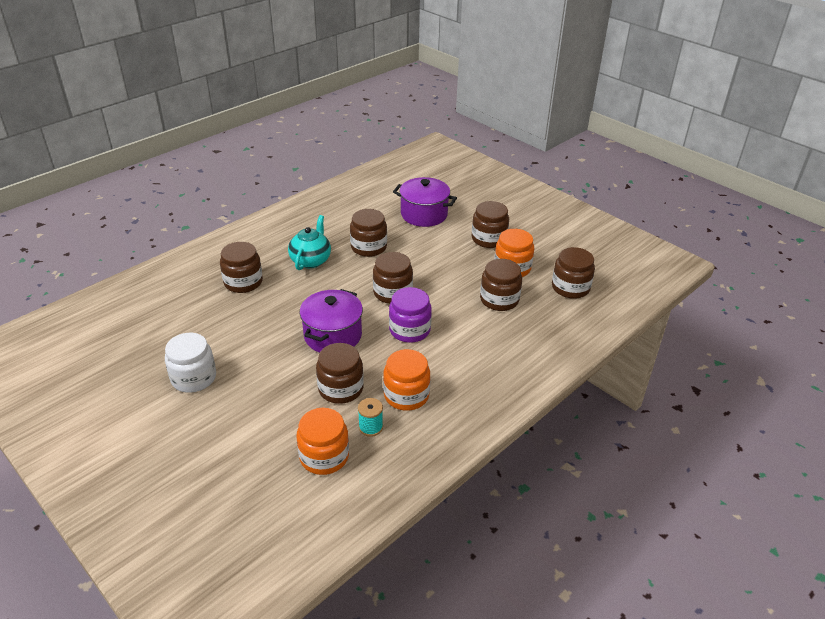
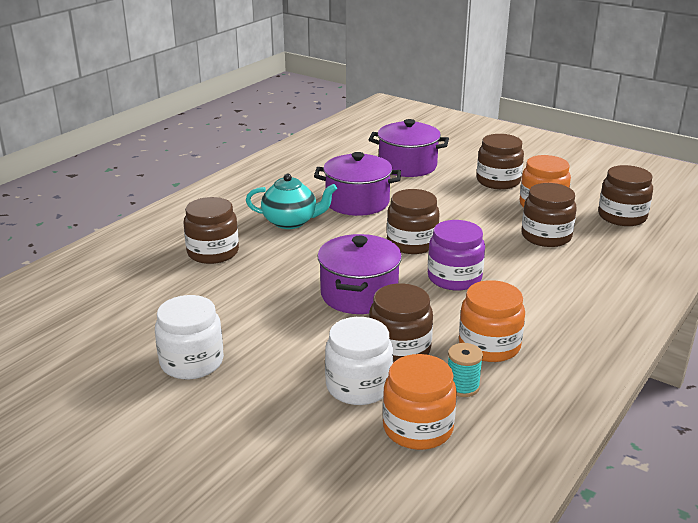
camera: 10 degrees left, 10 degrees down
(298, 416) = (358, 386): none -> white jar
(311, 260) = (291, 222): turquoise teapot -> turquoise teapot turned 90 degrees clockwise
(369, 247) = (357, 202): brown jar -> purple pot

